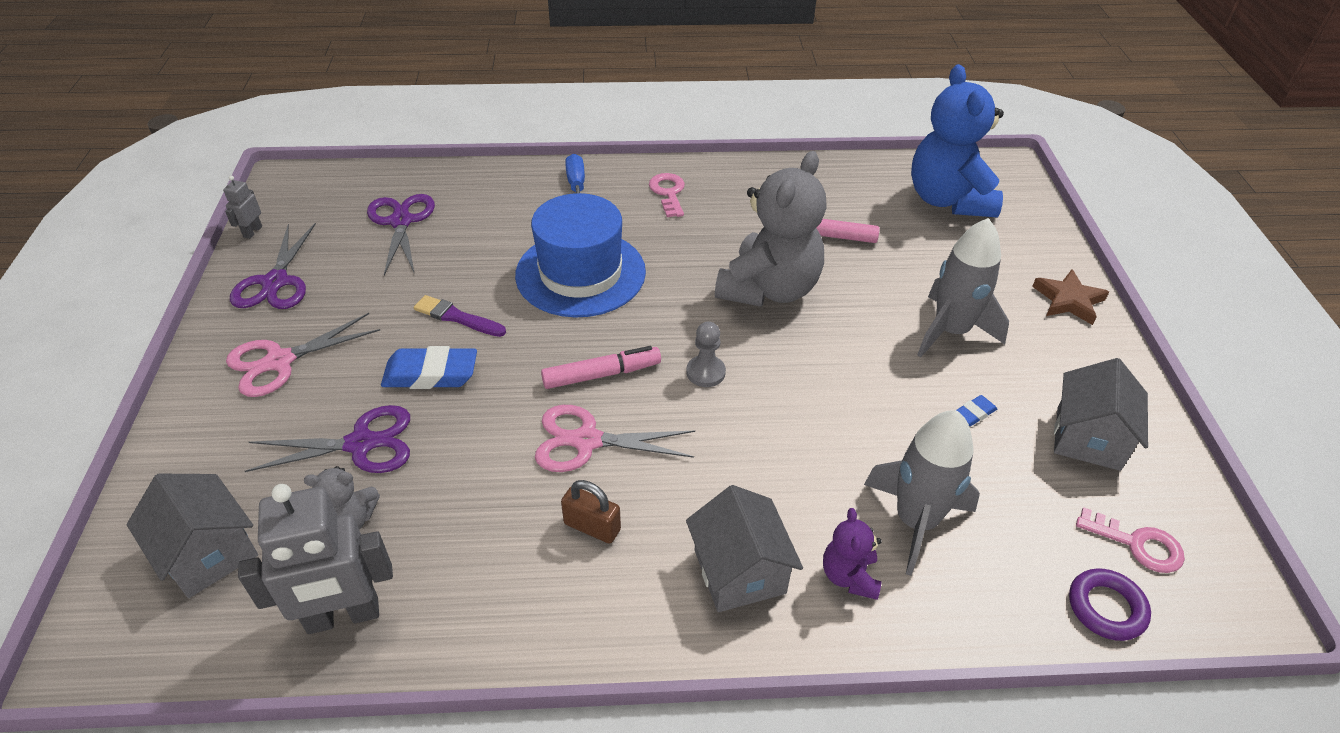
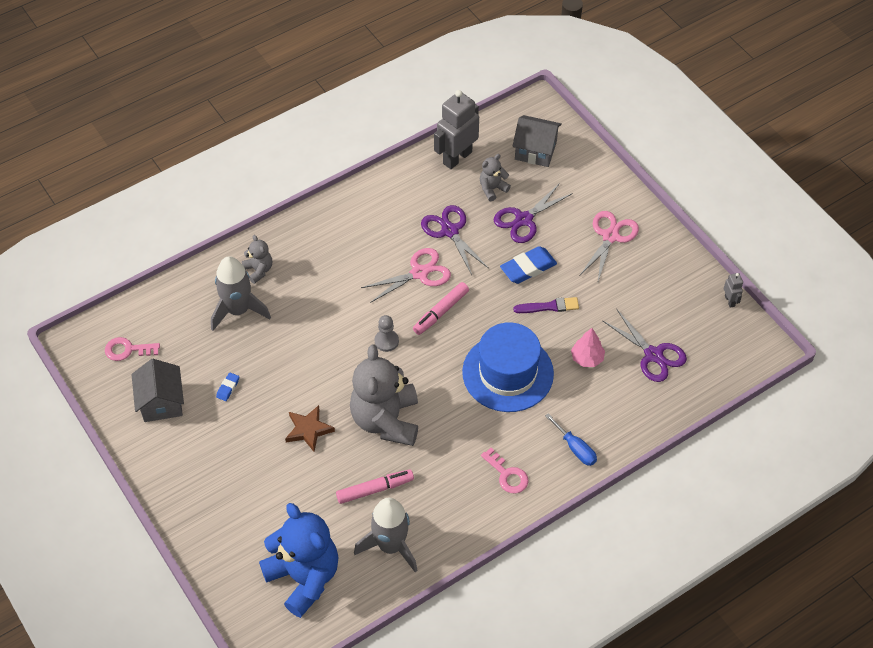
camera: 150 degrees right, 10 degrees up
(275, 282) = (671, 276): purple scissors -> purple scissors (449, 231)
(475, 248) = (587, 358): none -> pink tree
(592, 527) = (385, 236): brown padlock -> none
(739, 571) = (308, 249): grey house -> none
(849, 576) = (258, 270): purple teddy bear -> grey teddy bear
(951, 331) = (260, 443): grey rocket -> grey rocket (390, 546)
(1068, 300) = (192, 510): brown star -> brown star (308, 430)
(1106, 608) = (139, 310): purple ring -> none

